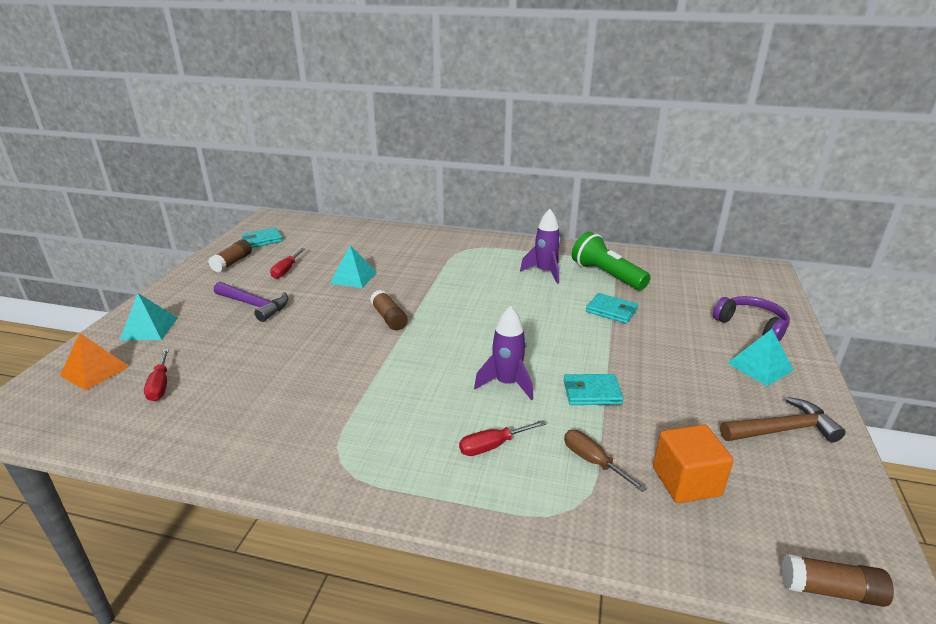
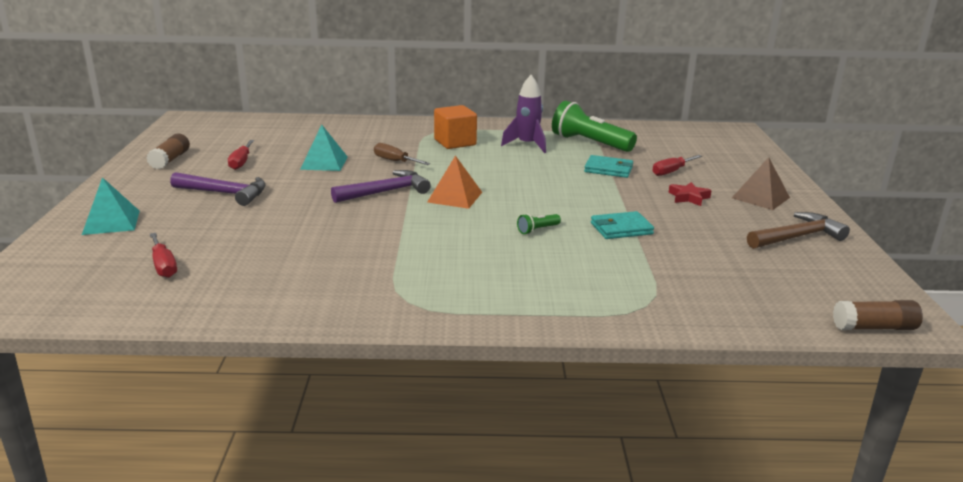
camera: 15 degrees left, 5 degrees down
(95, 371) = (72, 262): orange pyramid -> orange pyramid (455, 197)
(262, 240) = (192, 138): turquoise wallet -> none
(389, 318) = (386, 192): brown glue stick -> purple hammer
(492, 446) = (549, 274): red screwdriver -> red screwdriver (671, 172)
(507, 383) = (537, 230): purple rocket -> green flashlight
(593, 461) = (647, 274): brown screwdriver -> brown screwdriver (395, 161)
(680, 357) = (688, 197): none -> red star
(686, 481) = (733, 278): orange cube -> orange cube (455, 142)
(751, 326) = (741, 170): purple headphones -> none
(760, 366) = (760, 197): turquoise pyramid -> brown pyramid

